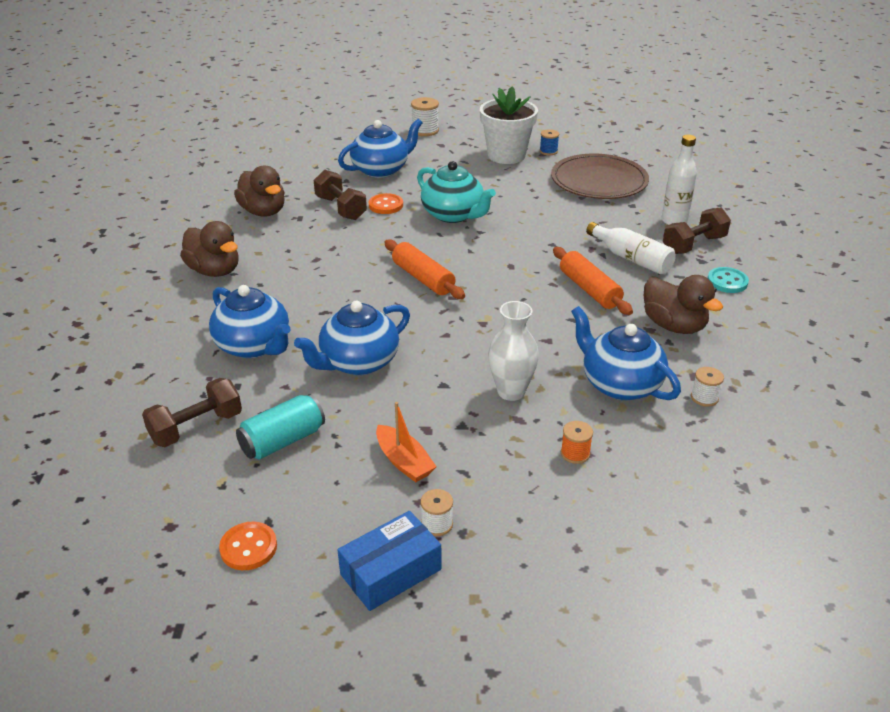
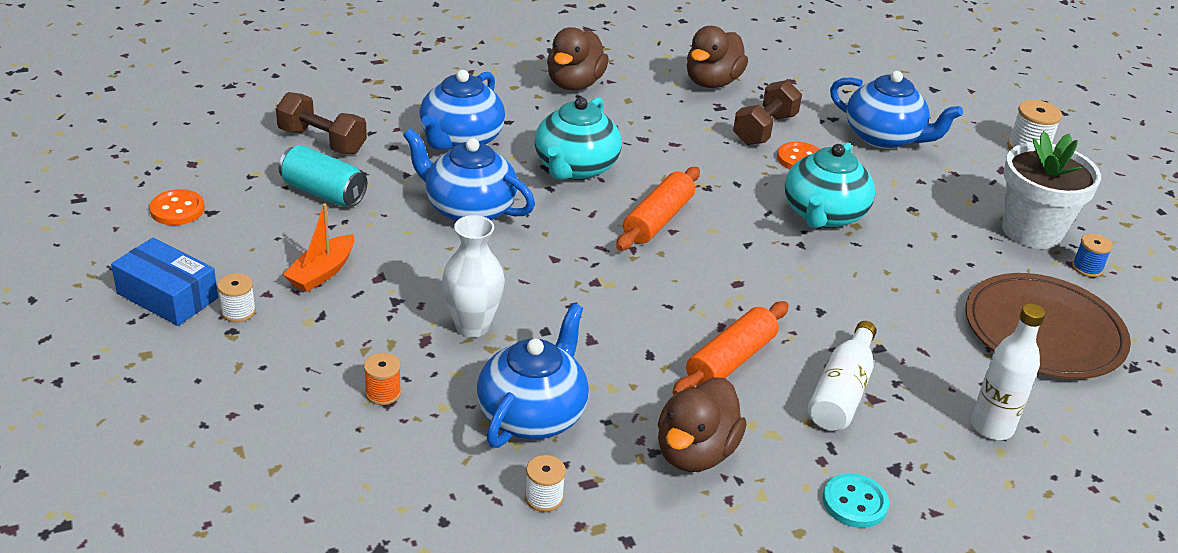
camera: 65 degrees right, 0 degrees up
(334, 298) = (575, 168): none -> turquoise teapot
(694, 245) = (935, 456): brown dumbbell -> none

